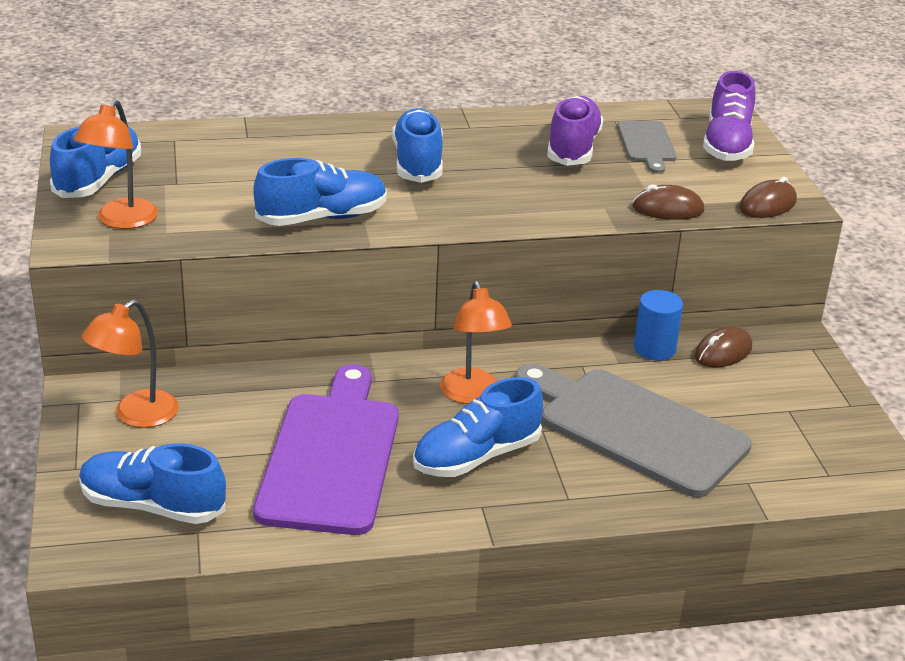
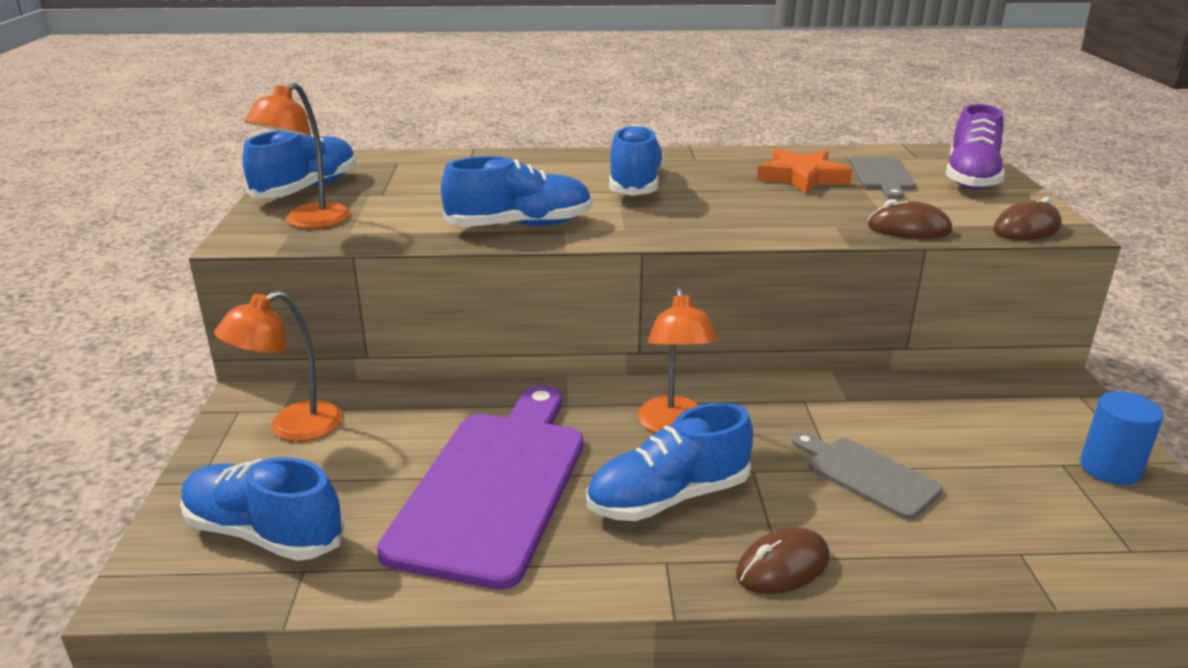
camera: 10 degrees right, 5 degrees down
(573, 148) = (802, 177): purple shoe -> orange star
(635, 428) = (867, 475): grey cutting board -> grey cutting board, size x0.50
(654, 349) = (889, 386): blue cylinder -> blue cylinder (1110, 468)
(723, 352) = (971, 394): brown mouse -> brown mouse (782, 567)

